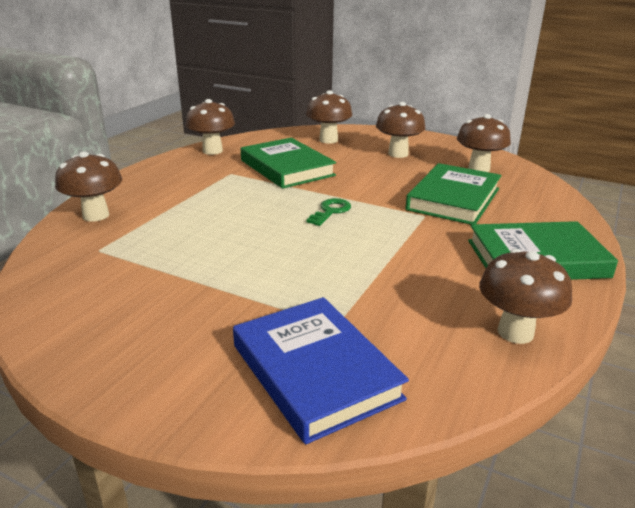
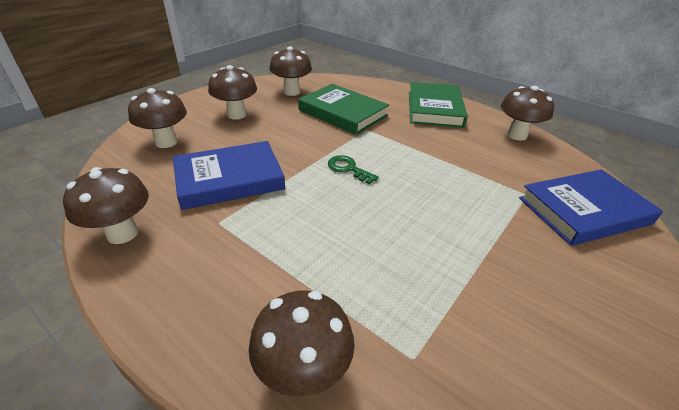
camera: 80 degrees left, 10 degrees up
(287, 168) = (229, 179): green book -> blue book

